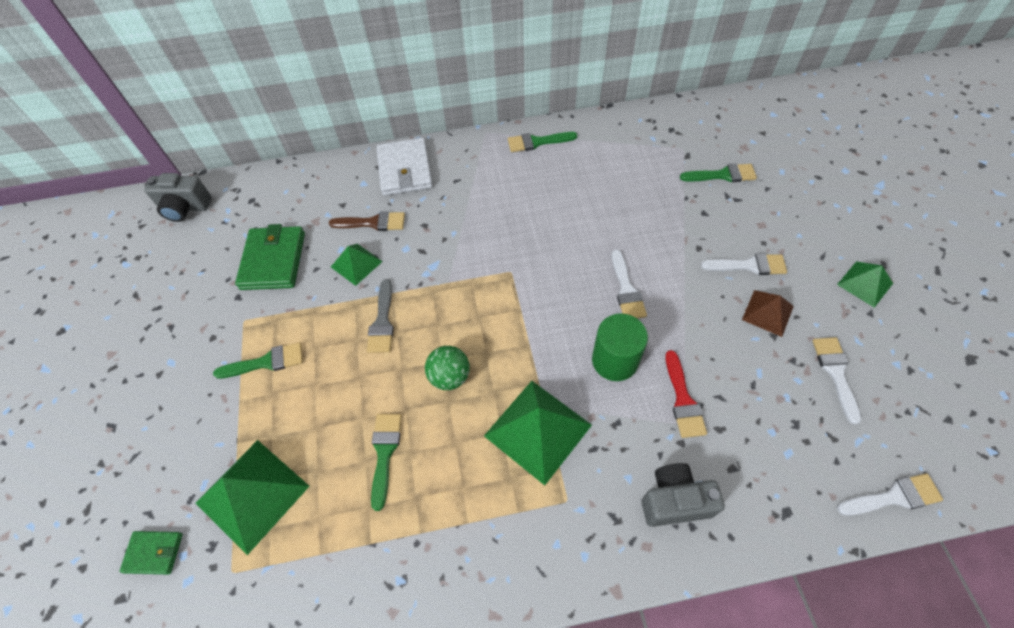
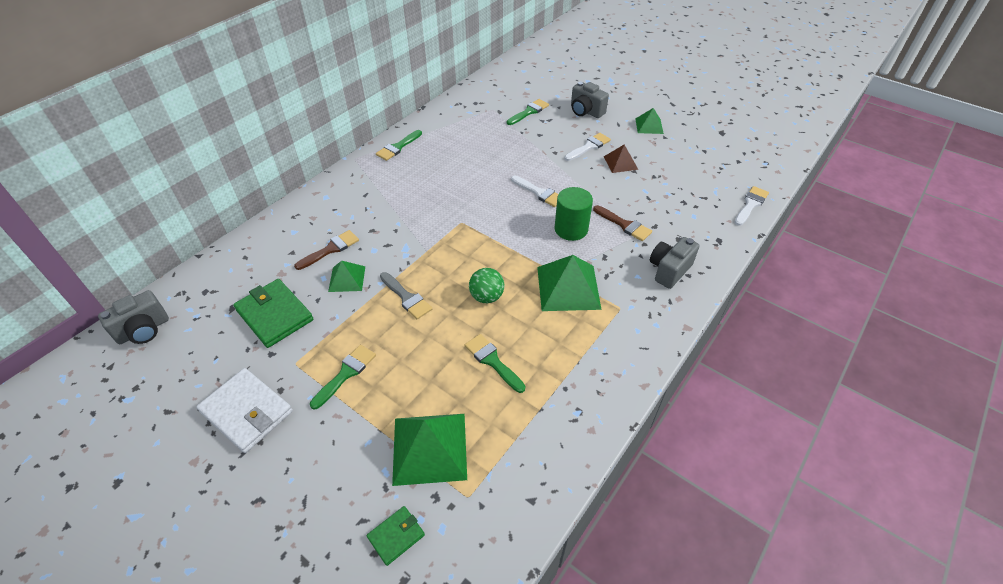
camera: 45 degrees left, 10 degrees down
(405, 170) = (318, 207): white wallet -> white wallet (247, 412)
(683, 399) = (624, 225): red brush -> brown brush
(796, 214) = (586, 111): none -> grey camera
(836, 373) = (677, 170): white brush -> none

